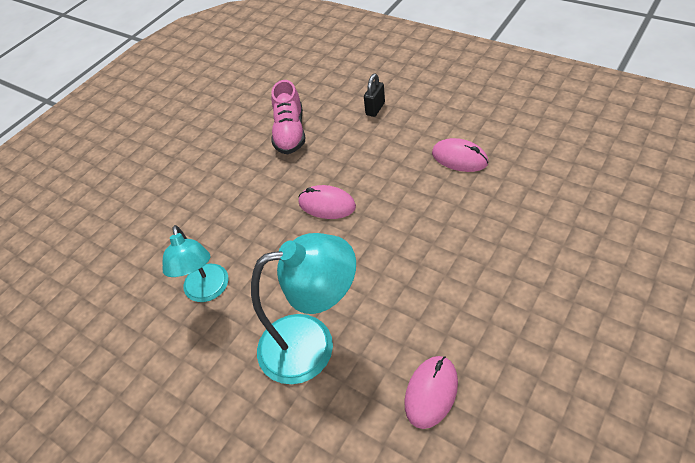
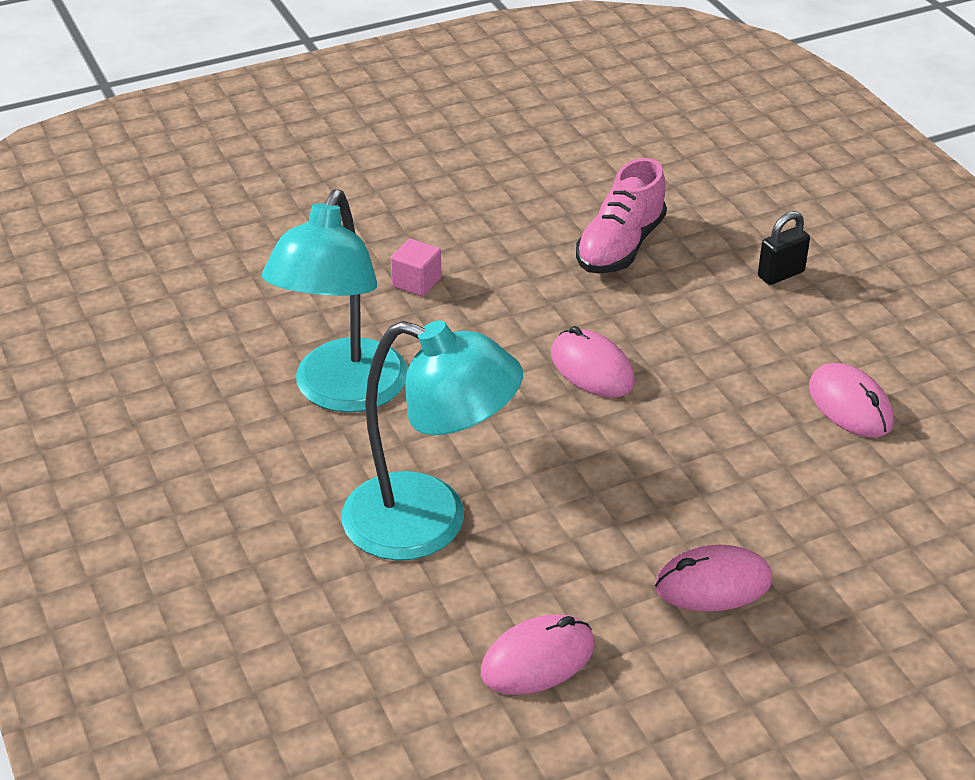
camera: 25 degrees right, 10 degrees down
(201, 204) = (416, 282): none -> pink cube
(207, 291) = (343, 393): turquoise lamp -> turquoise lamp, size x1.51
(478, 291) = (713, 584): none -> pink mouse

